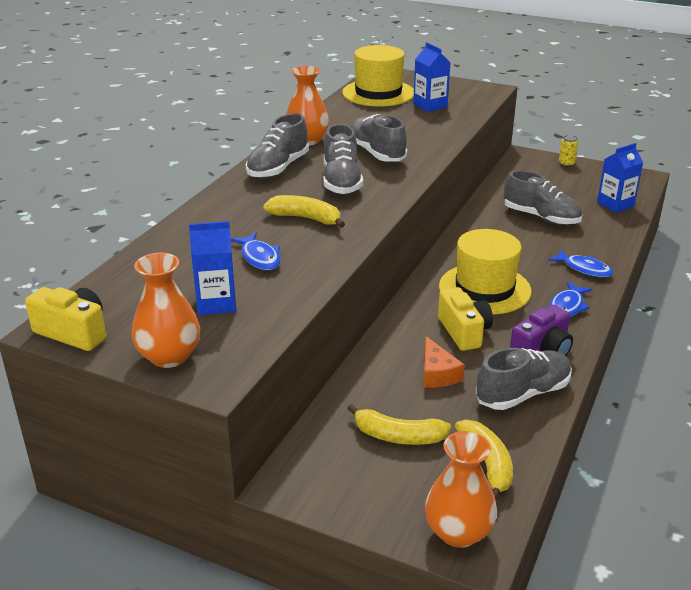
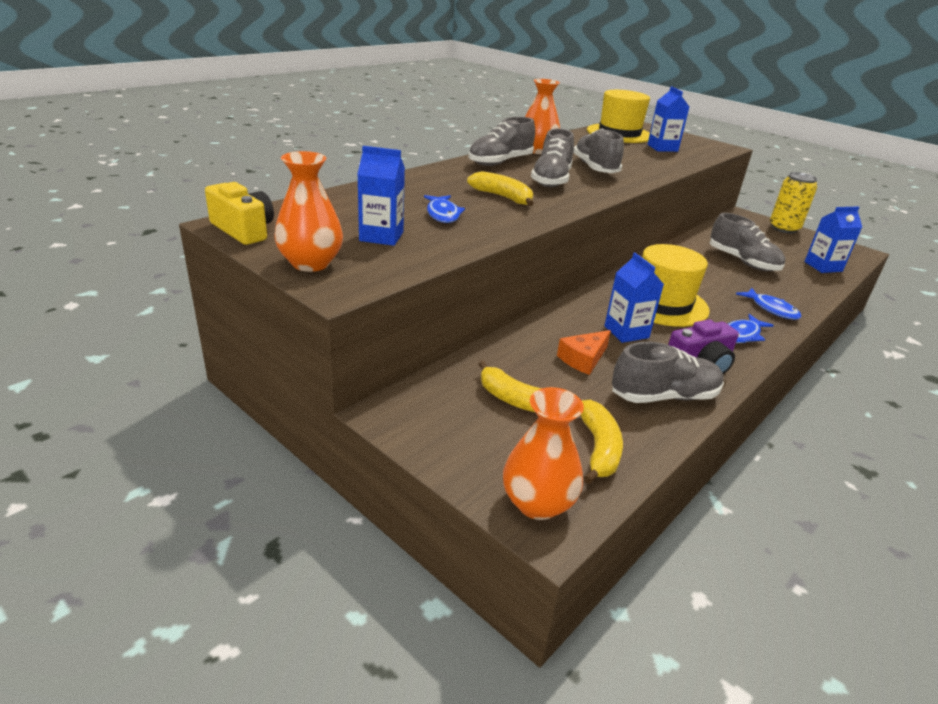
camera: 15 degrees right, 0 degrees up
(437, 373) = (583, 359): orange cheese -> orange cheese turned 45 degrees clockwise
(464, 332) = (626, 332): yellow camera -> blue carton
(566, 164) = (784, 228): yellow can -> yellow can, size x1.97

